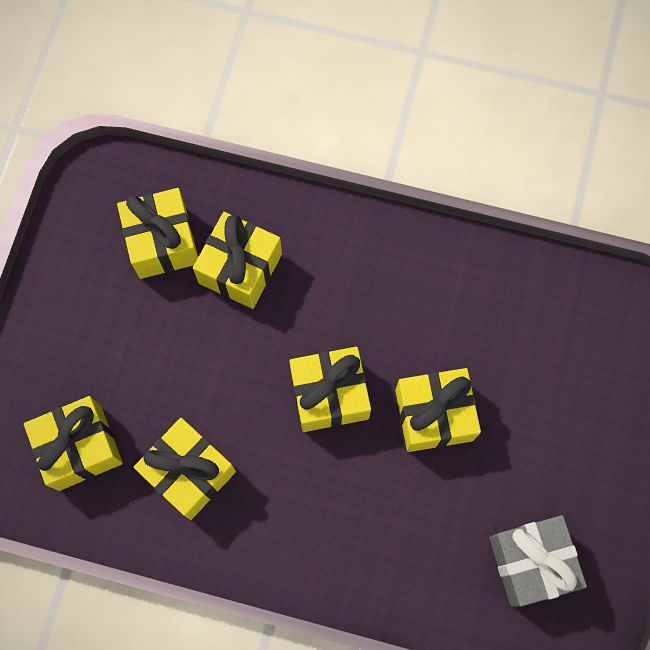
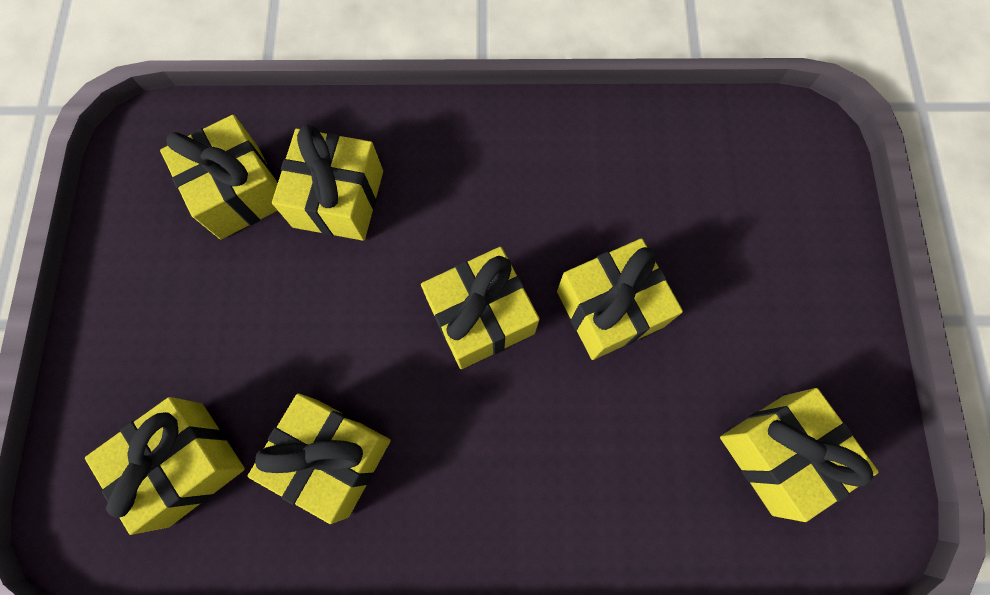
camera: 15 degrees left, 0 degrees up
(531, 562) = (778, 453): grey gift -> yellow gift

